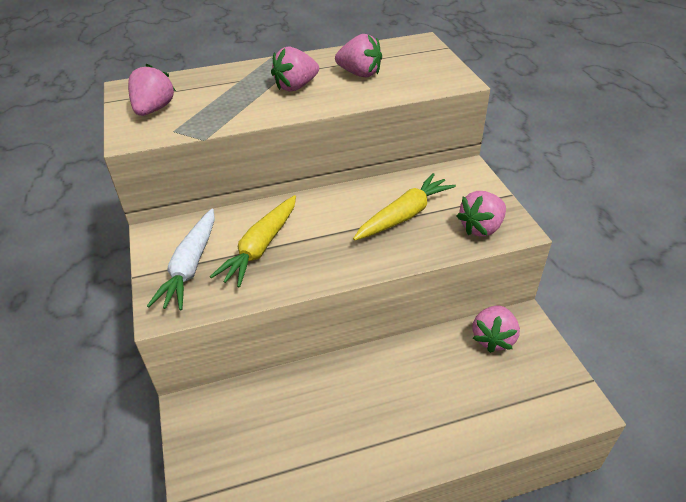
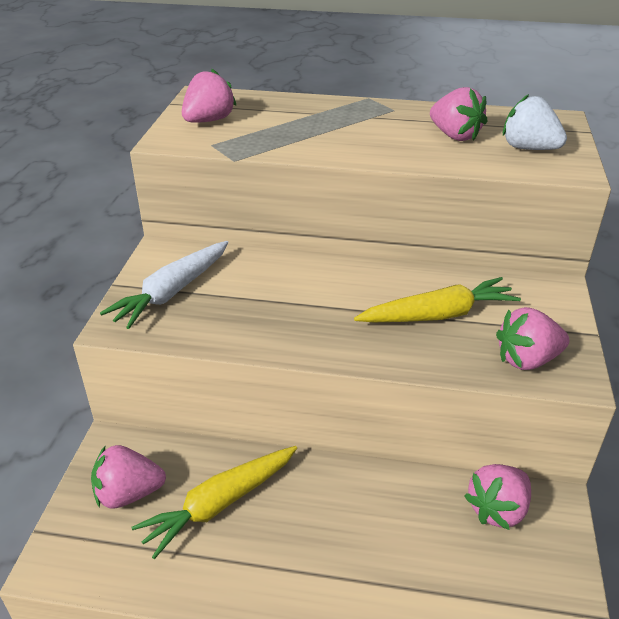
camera: 25 degrees right, 5 degrees down
(261, 247) = (254, 297): yellow carrot -> yellow carrot (220, 504)
(296, 86) = (371, 132): pink strawberry -> pink strawberry (128, 494)
(417, 71) = (528, 148): none -> white strawberry

